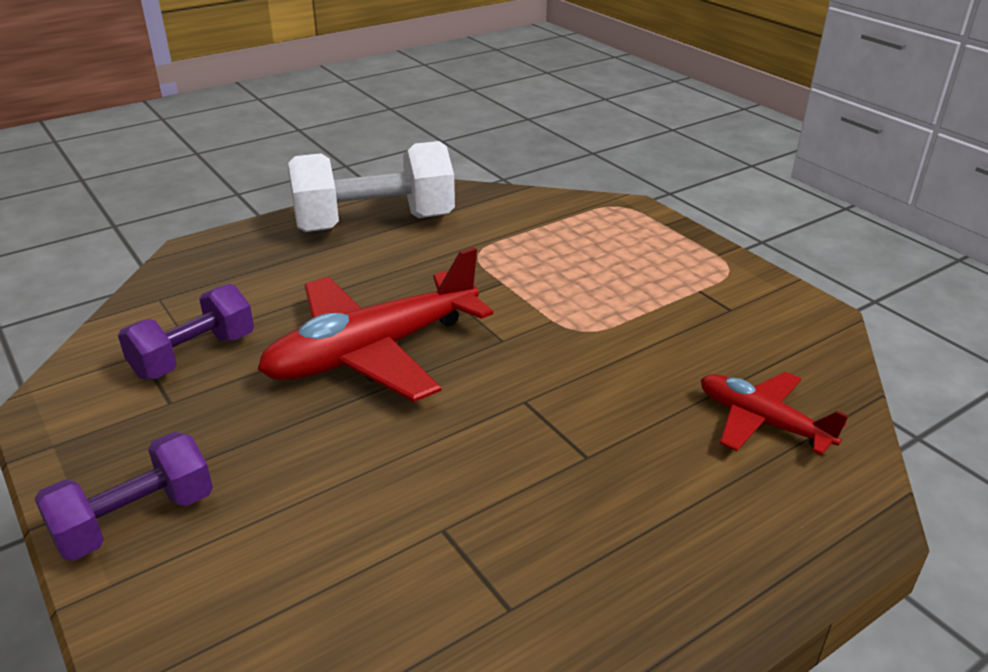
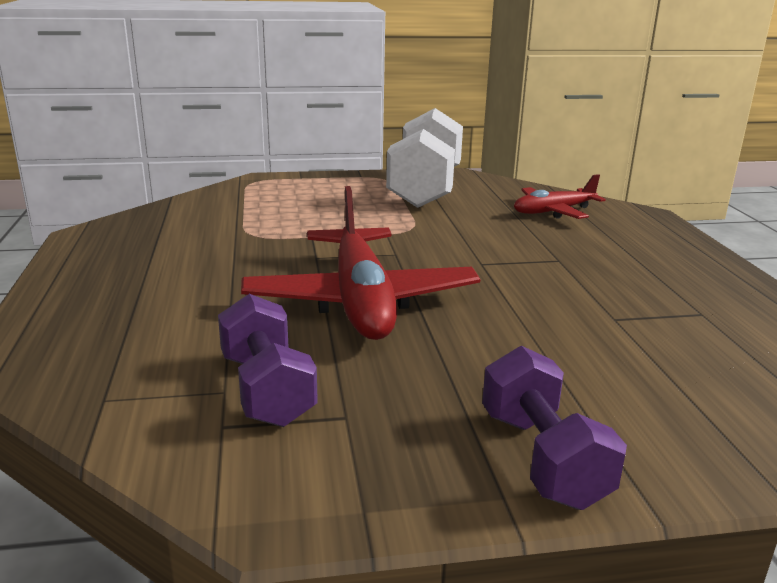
camera: 65 degrees left, 10 degrees down
(374, 223) = (129, 260): white dumbbell -> white dumbbell (425, 189)

